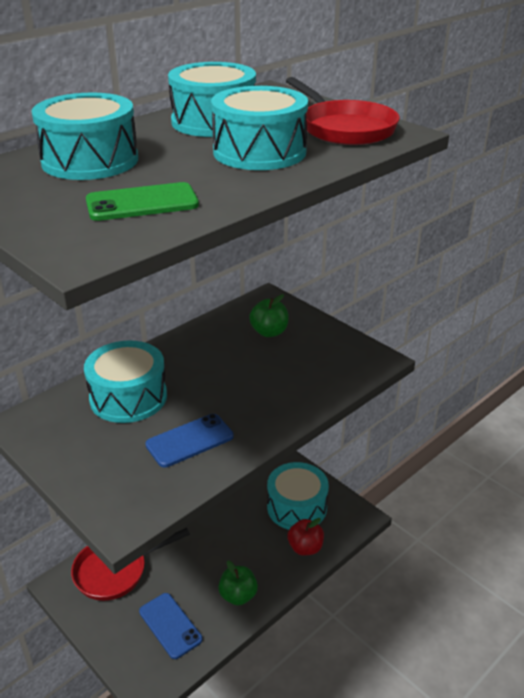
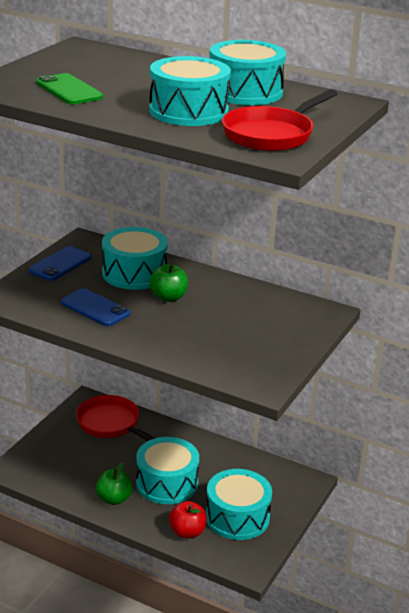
camera: 70 degrees right, 5 degrees down
(90, 160) = (132, 69): turquoise drum -> turquoise drum (167, 483)
(170, 625) = (69, 467): blue phone -> blue phone (60, 264)
(269, 332) = (269, 321): green apple -> green apple (168, 297)

